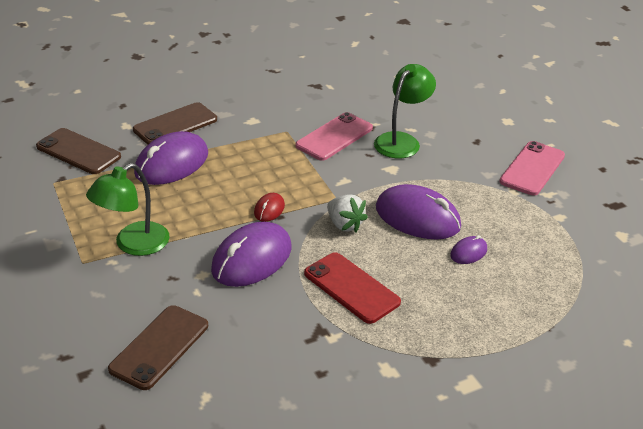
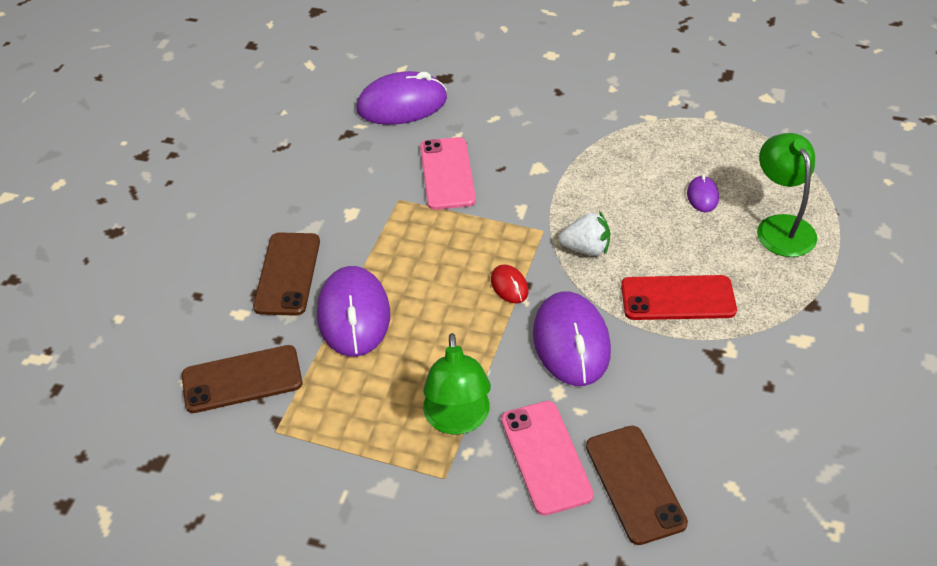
camera: 45 degrees left, 10 degrees up
(402, 141) = (505, 135): green lamp -> green lamp (781, 226)
(417, 218) = (625, 196): purple mouse -> purple mouse (402, 104)
(532, 169) = (632, 86): pink phone -> pink phone (546, 457)

